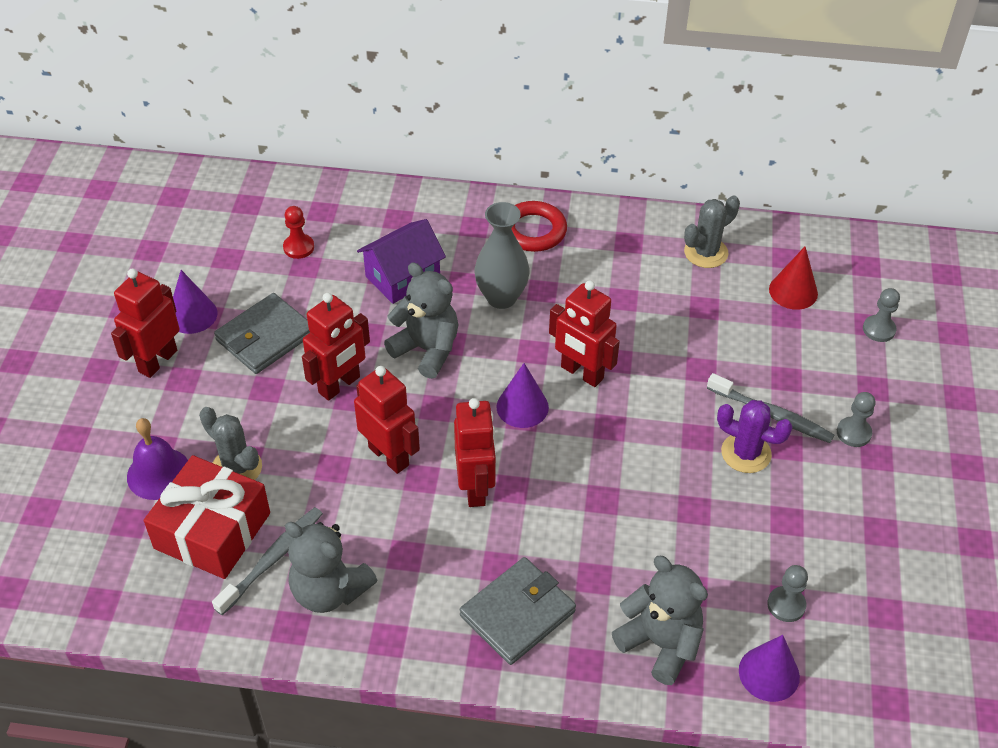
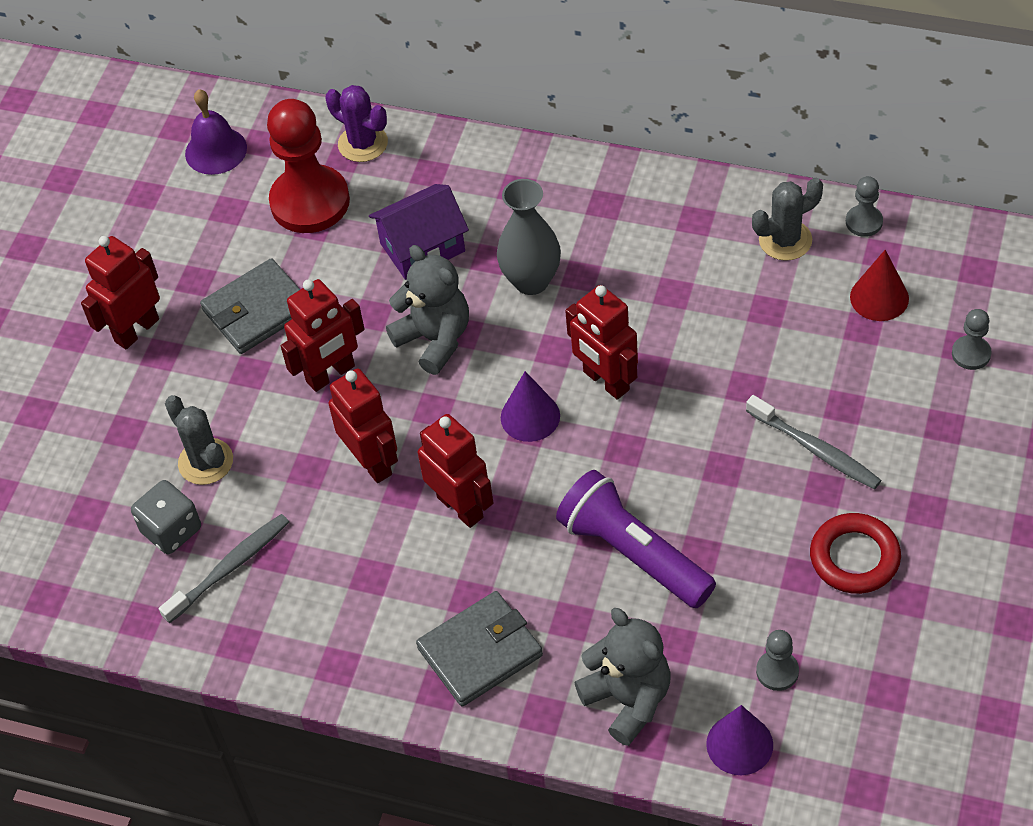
camera: 15 degrees right, 5 degrees up
(158, 473) = (122, 461): purple bell -> purple bell (216, 150)
(192, 315) = (180, 277): purple cone -> none
(212, 531) = (171, 530): red gift -> grey dice
(298, 247) = (310, 202): red pawn -> red pawn, size x2.24
(329, 591) = (284, 607): grey teddy bear -> none
(475, 488) = (460, 507): red robot -> red robot turned 45 degrees counterclockwise
(533, 231) = (585, 198): red ring -> red ring (854, 557)
(637, 515) = (633, 554): none -> purple flashlight
(746, 453) = (774, 493): purple cactus -> purple cactus (363, 143)
(853, 433) = (906, 479): grey pawn -> grey pawn (864, 222)

